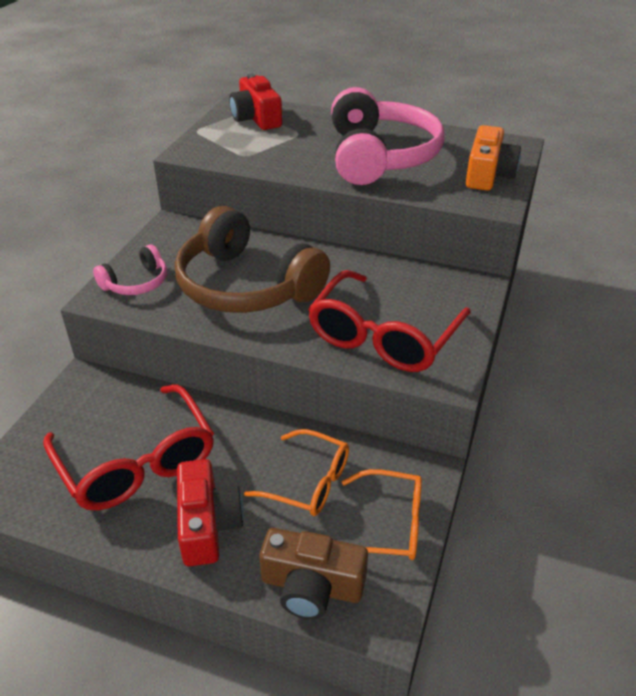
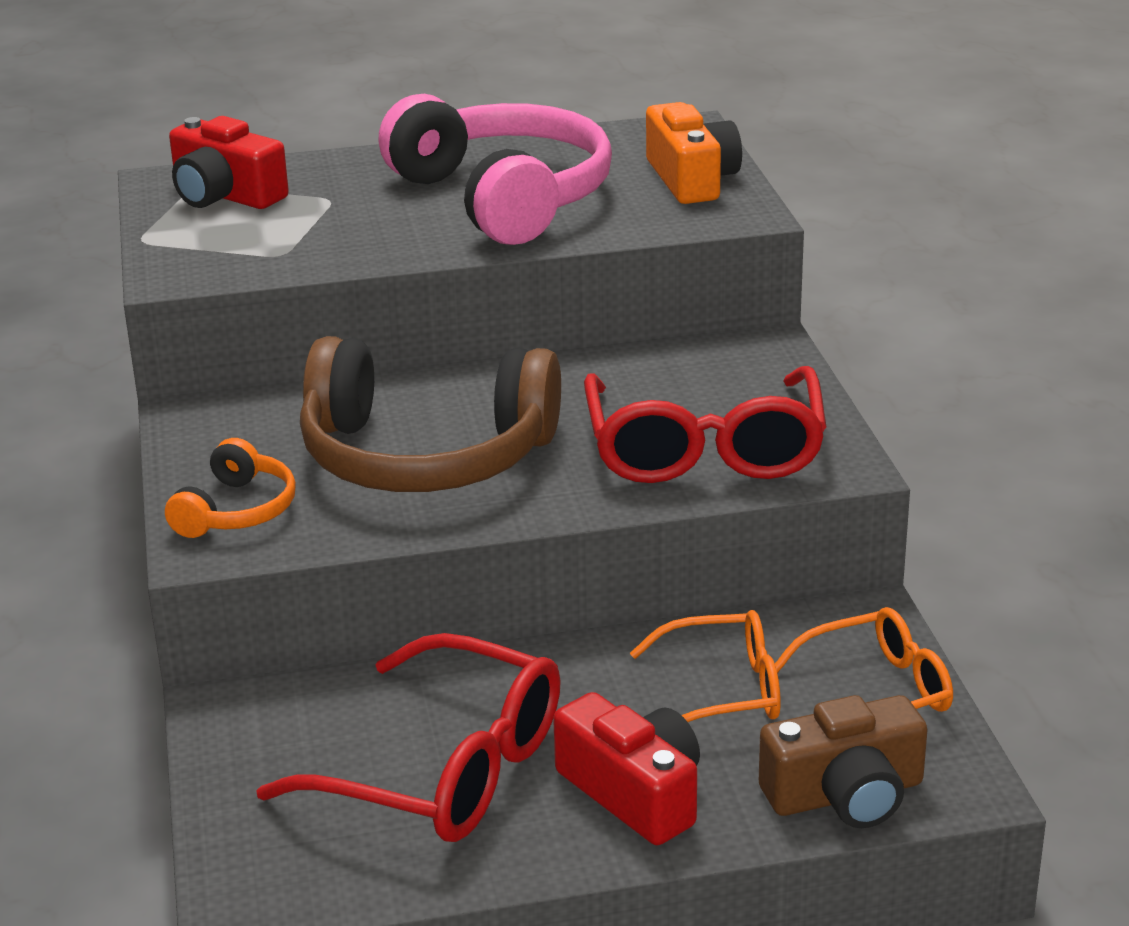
camera: 30 degrees left, 10 degrees down
(136, 283) = (237, 510): pink headphones -> orange headphones

